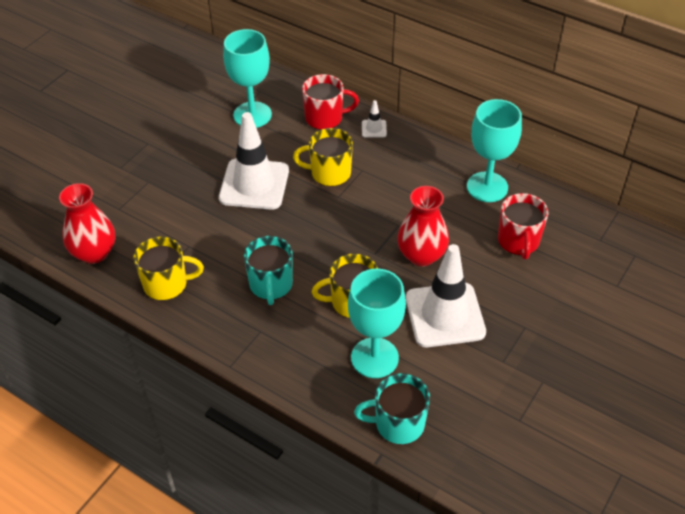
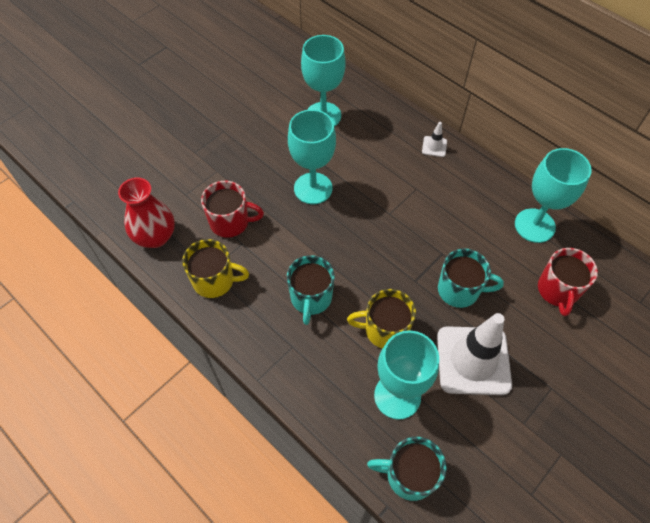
camera: 10 degrees right, 10 degrees up
(254, 184) = (313, 188): white traffic cone -> turquoise goblet
(325, 118) = (390, 128): red mug -> red mug (231, 222)
(329, 173) = (385, 187): yellow mug -> none
(421, 255) = (459, 290): red vase -> turquoise mug

